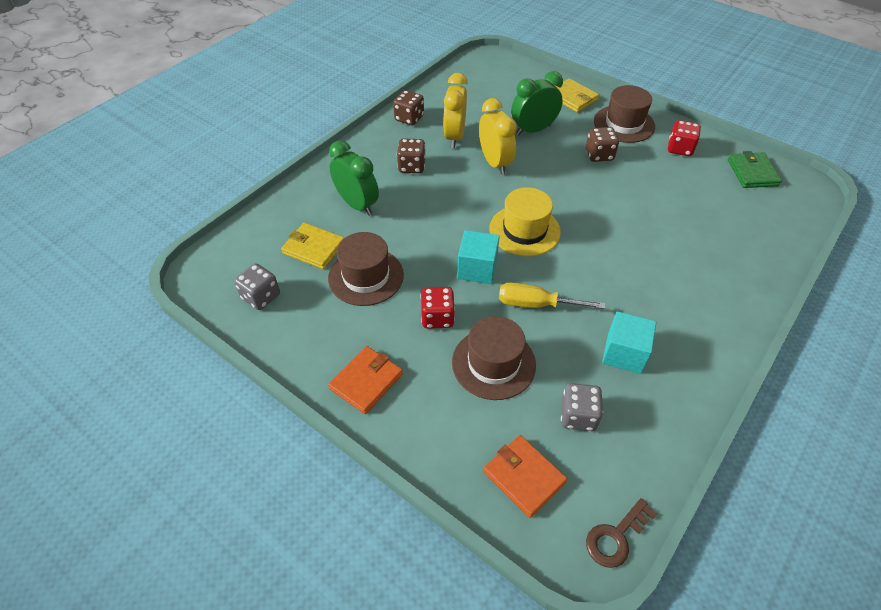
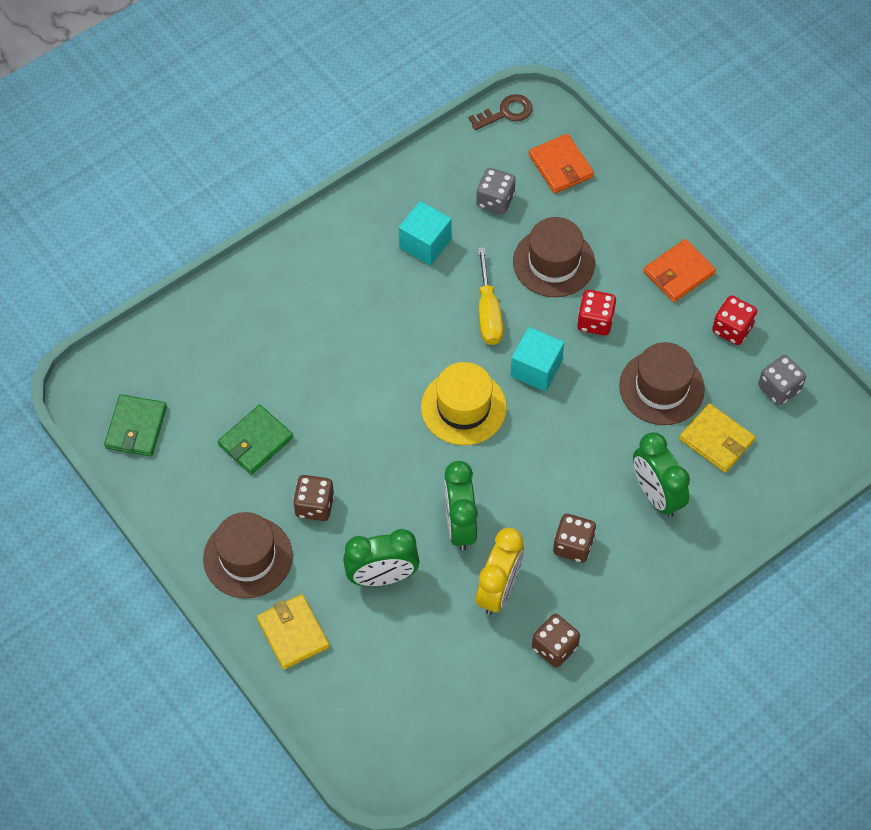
camera: 165 degrees left, 10 degrees up
(495, 163) = (459, 525): yellow clock -> green clock
(536, 304) = (488, 312): yellow screwdriver -> yellow screwdriver turned 60 degrees clockwise
(664, 181) = (255, 441): none -> green wallet
(680, 149) = (200, 490): red dice -> red dice (732, 329)

